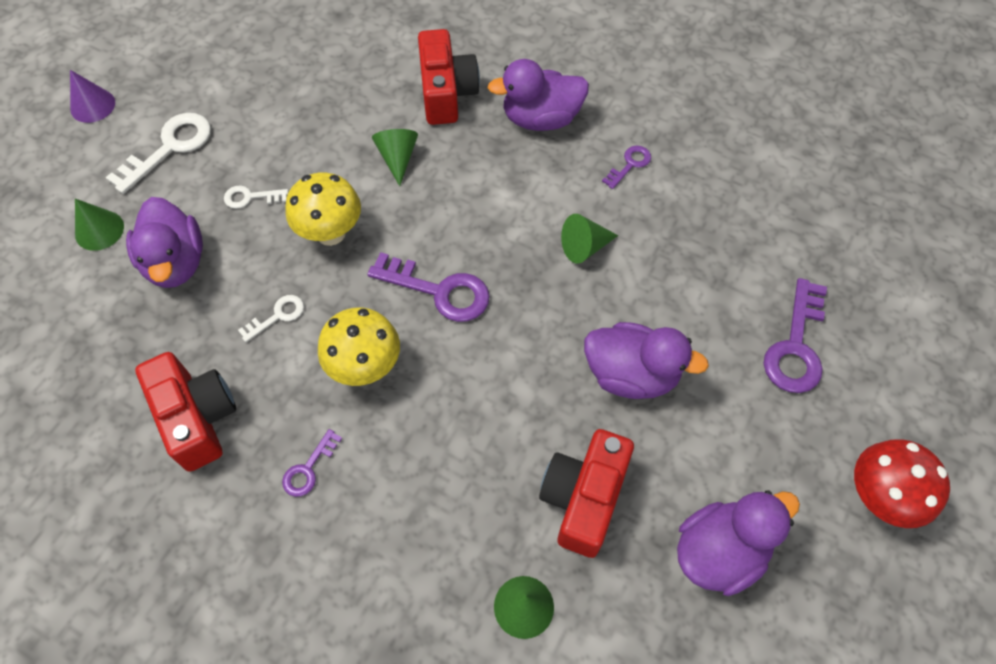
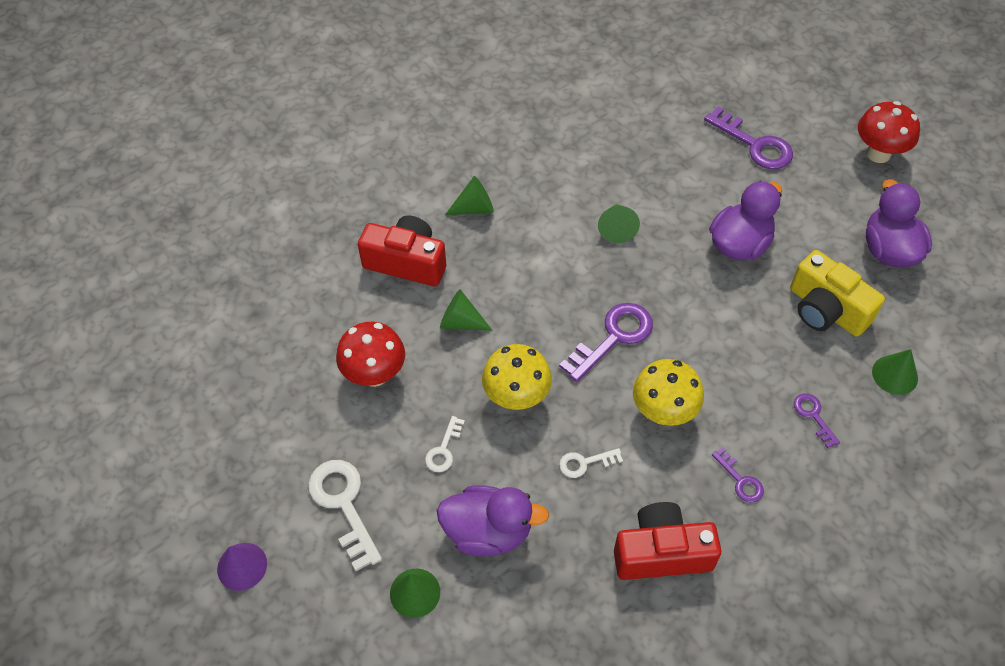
camera: 65 degrees left, 5 degrees down
(277, 316) = (585, 463): white key -> white key turned 90 degrees counterclockwise
(310, 118) = (375, 374): none -> red mushroom
(541, 119) = (474, 208): purple duck -> green cone
(583, 498) = (826, 310): red camera -> yellow camera
(629, 165) = (553, 170): purple key -> purple key (813, 416)

